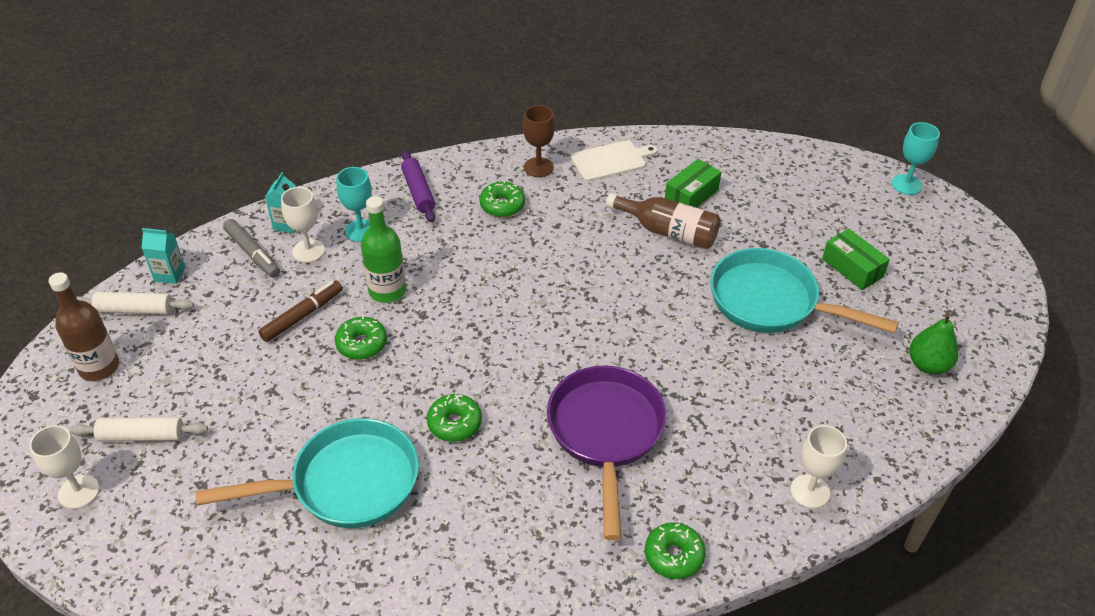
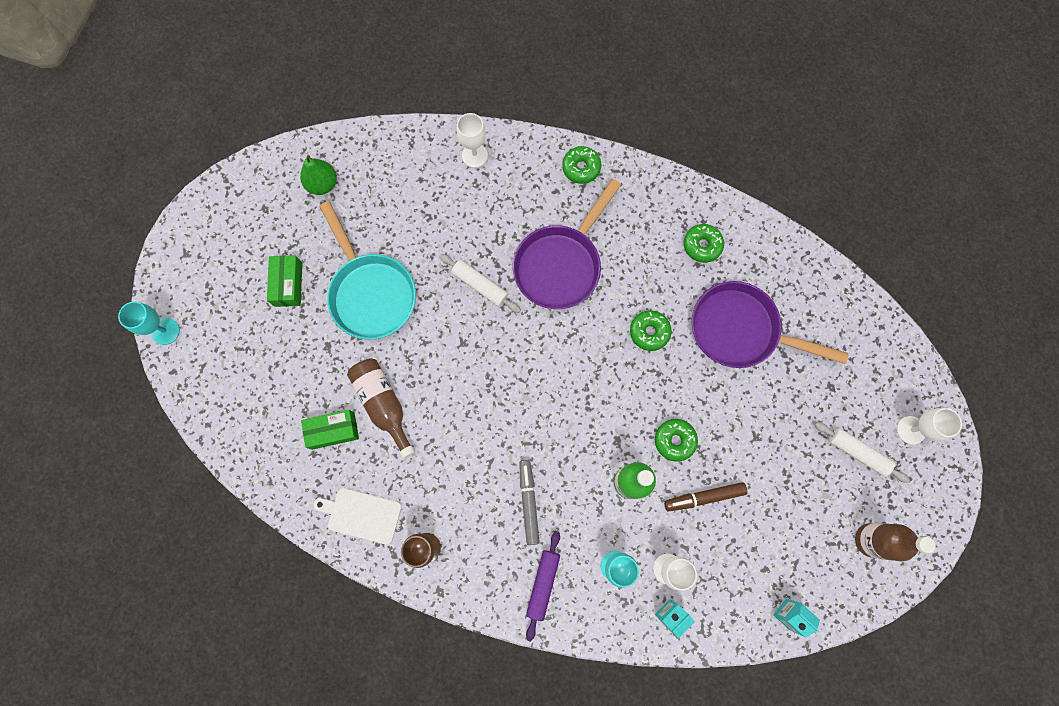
camera: 145 degrees left, 30 degrees up
(135, 310) = (827, 588): white rolling pin -> white rolling pin (480, 285)
(253, 253) = (713, 595): grey marker -> grey marker (528, 502)
(346, 483) = (740, 330): turquoise pan -> purple pan
(502, 205) = (486, 520): green donut -> green donut (702, 245)

